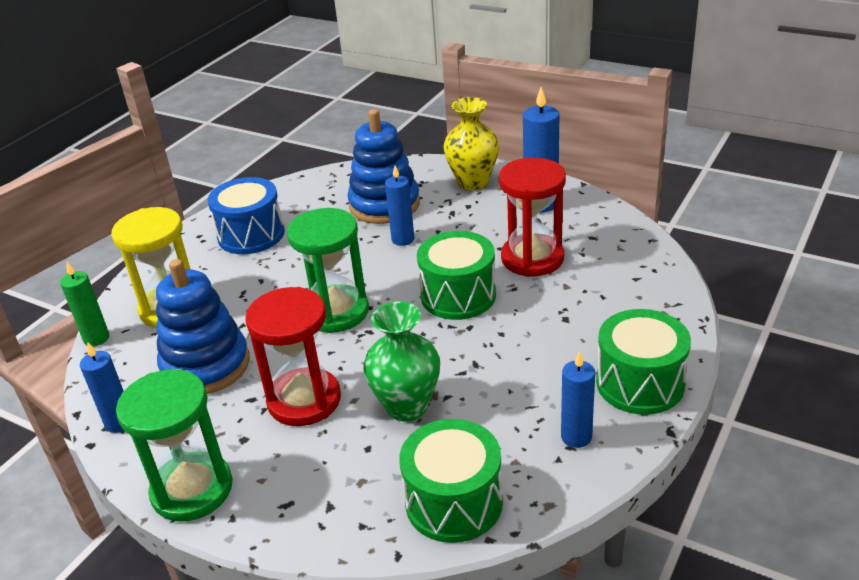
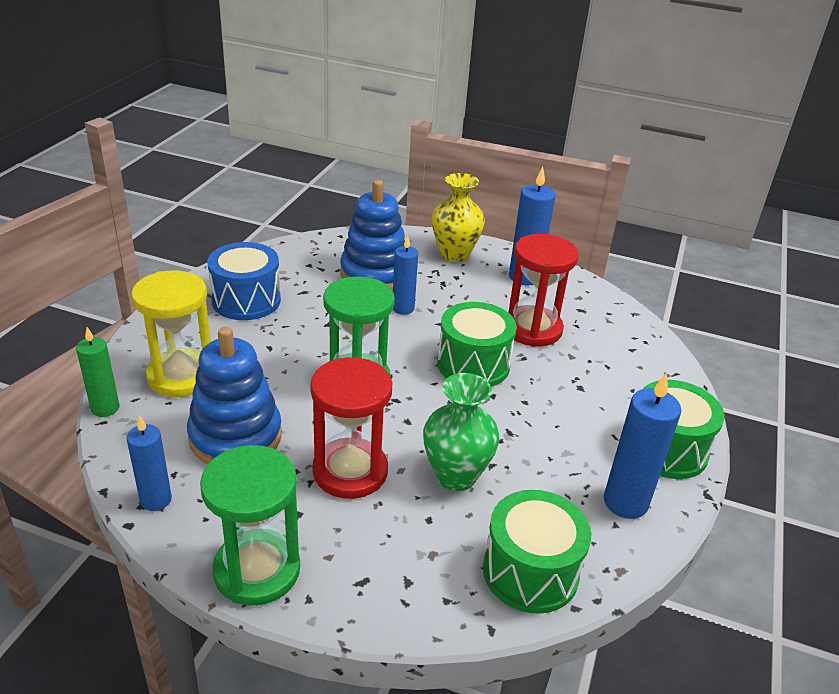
camera: 15 degrees left, 0 degrees up
(576, 437) = (625, 502): blue candle -> blue candle, size x1.54

